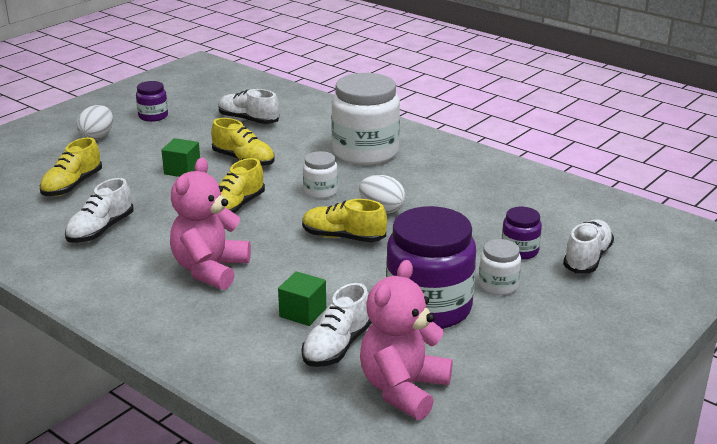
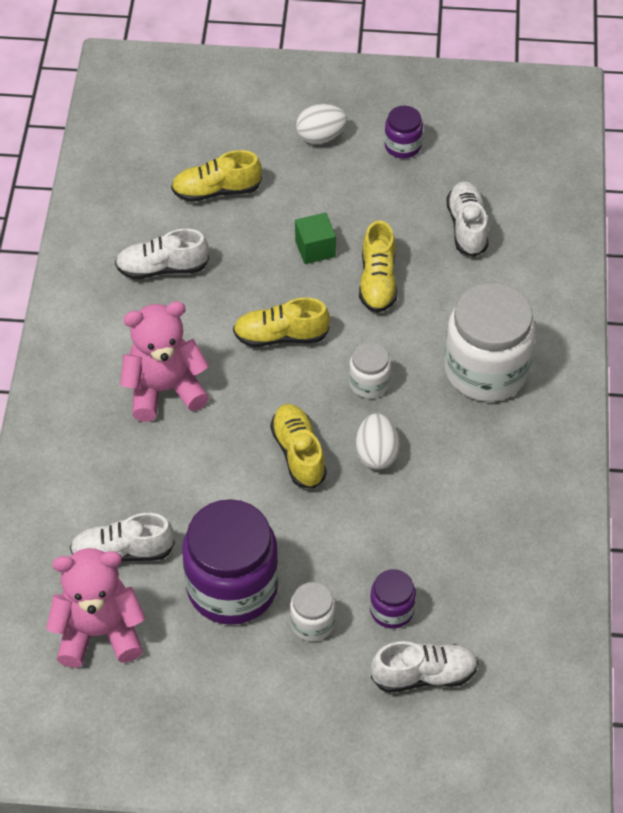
camera: 55 degrees right, 25 degrees up
(303, 312) = (152, 498): green cube -> none

